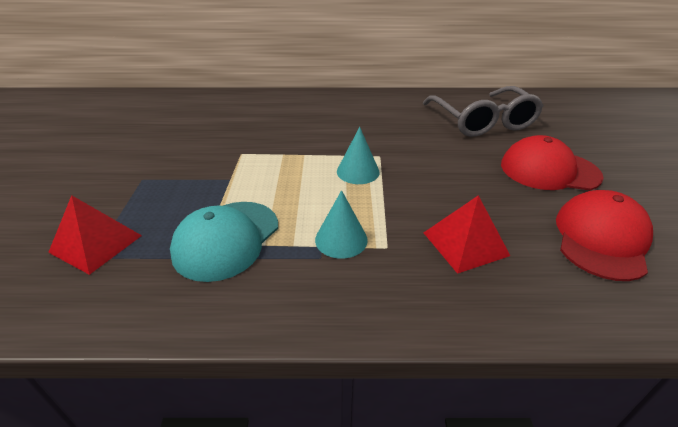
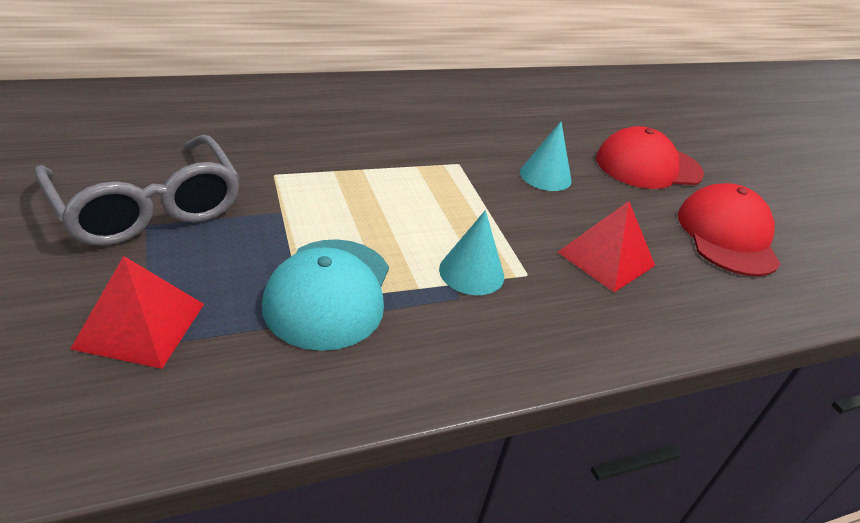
camera: 25 degrees left, 0 degrees up
(358, 171) = (444, 186): turquoise cone -> turquoise cone (545, 176)
(482, 121) = (553, 111): grey glasses -> grey glasses (148, 207)

